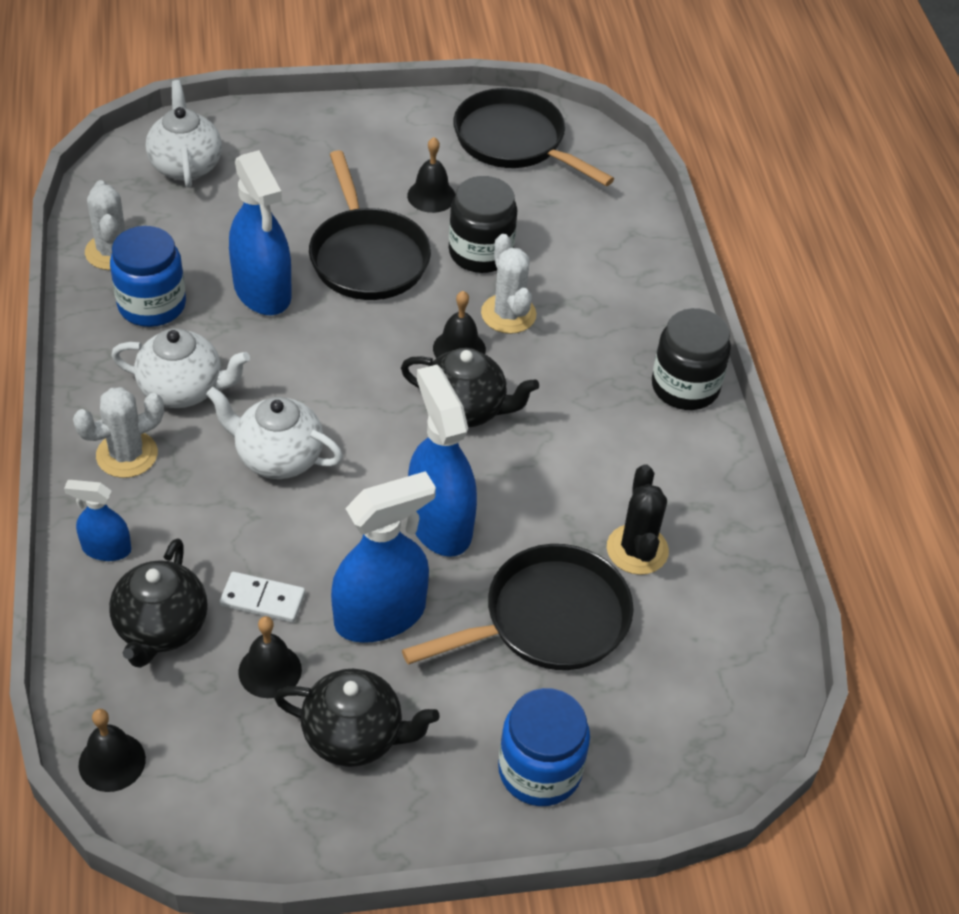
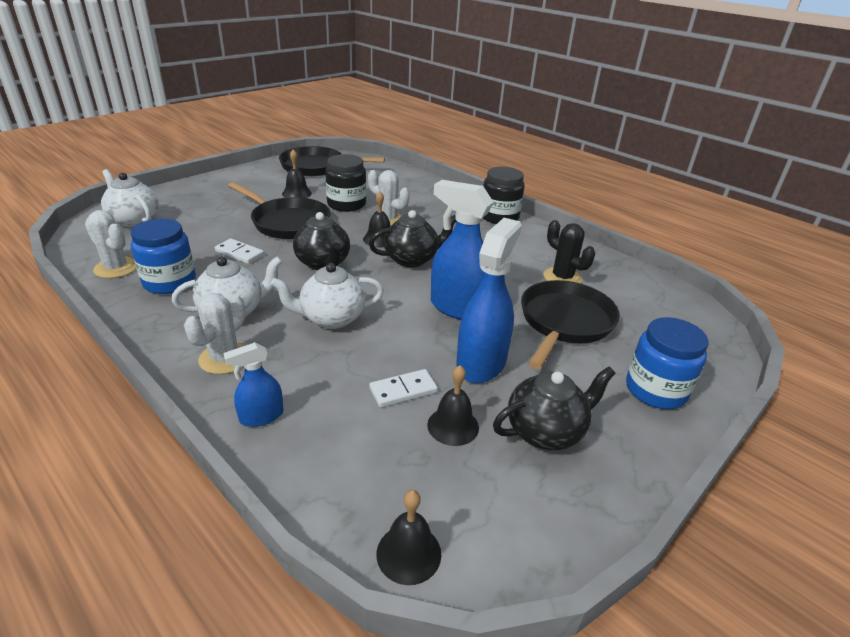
camera: 35 degrees left, 15 degrees down
(161, 628) = (352, 442): black teapot -> black teapot (323, 263)
(262, 291) = (239, 253): blue spray bottle -> white domino

